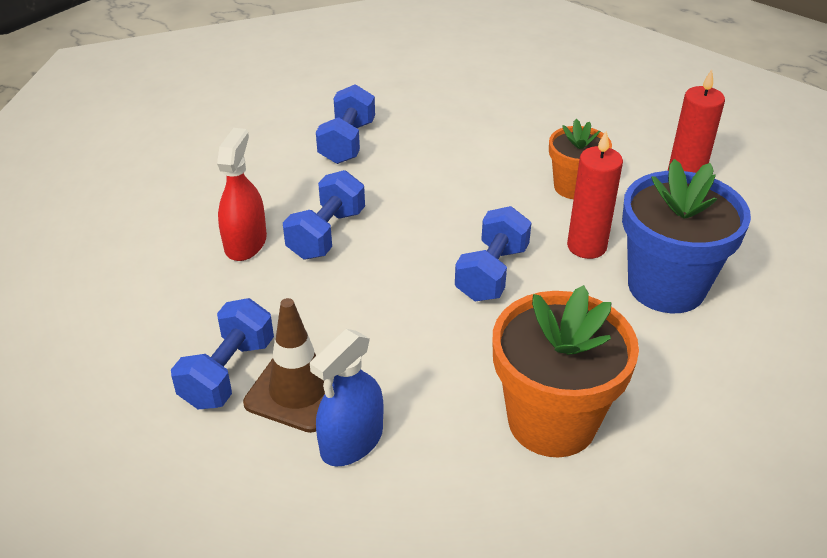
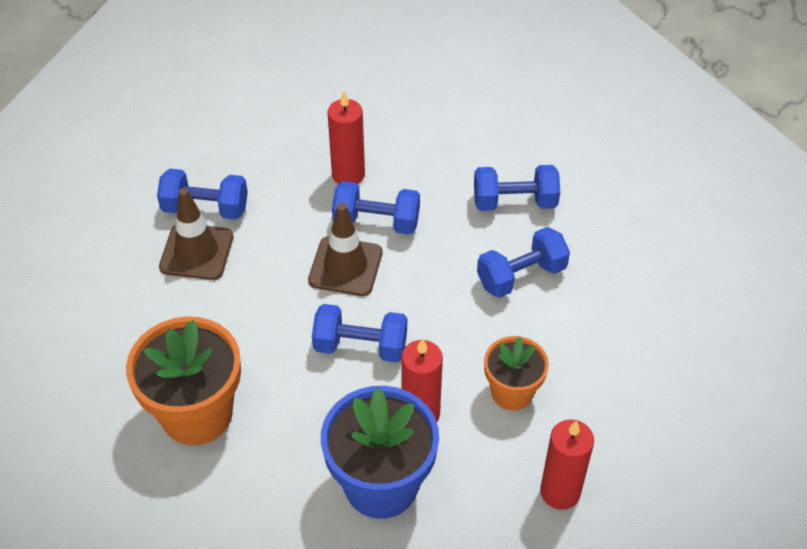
camera: 75 degrees right, 10 degrees up
(245, 243) = (348, 175): red spray bottle -> red candle
(352, 441) = (155, 294): blue spray bottle -> none
(379, 266) = (345, 266): none -> brown traffic cone
(440, 156) = (521, 276): none -> blue dumbbell

